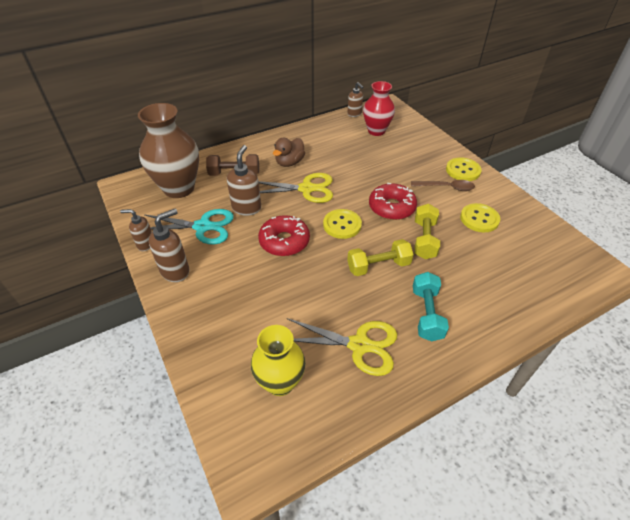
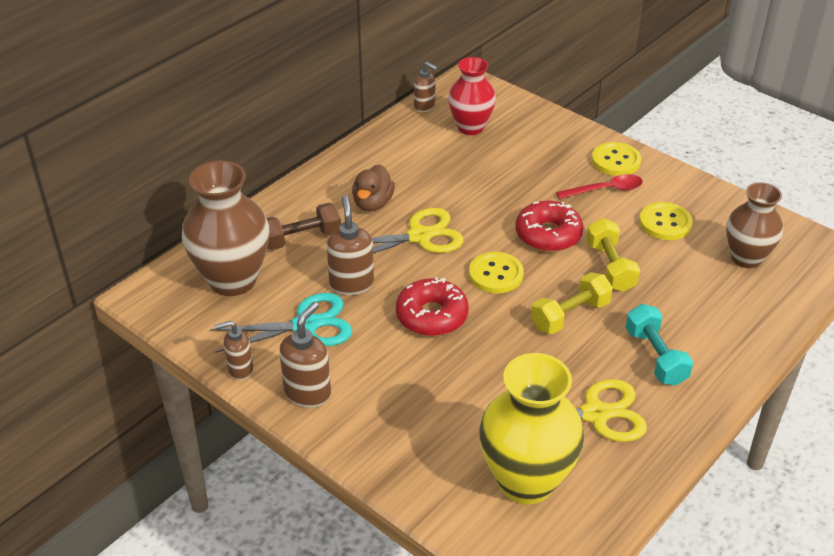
camera: 20 degrees left, 5 degrees down
(280, 382) = (526, 481): yellow vase -> yellow vase, size x1.52
(446, 187) = (605, 190): brown spoon -> red spoon
(531, 258) = (746, 258): none -> brown vase

